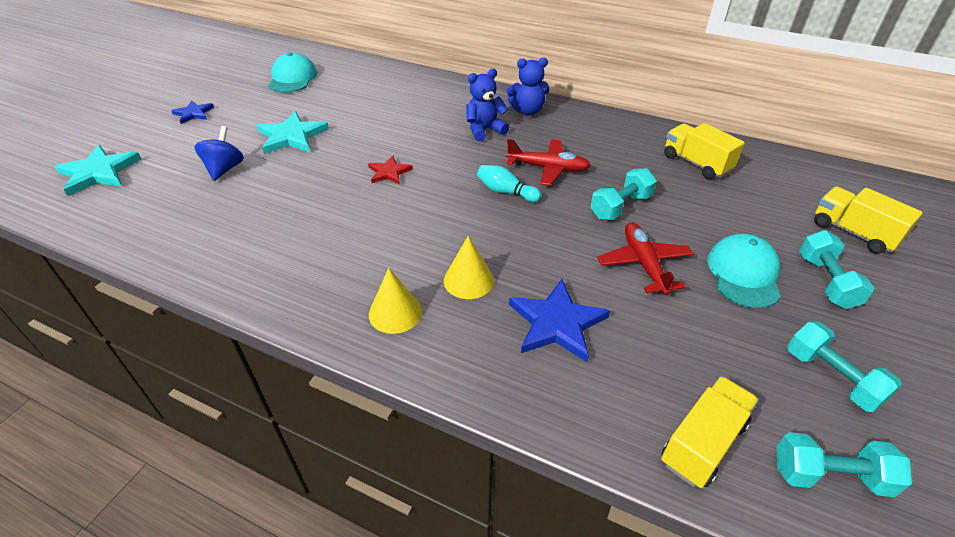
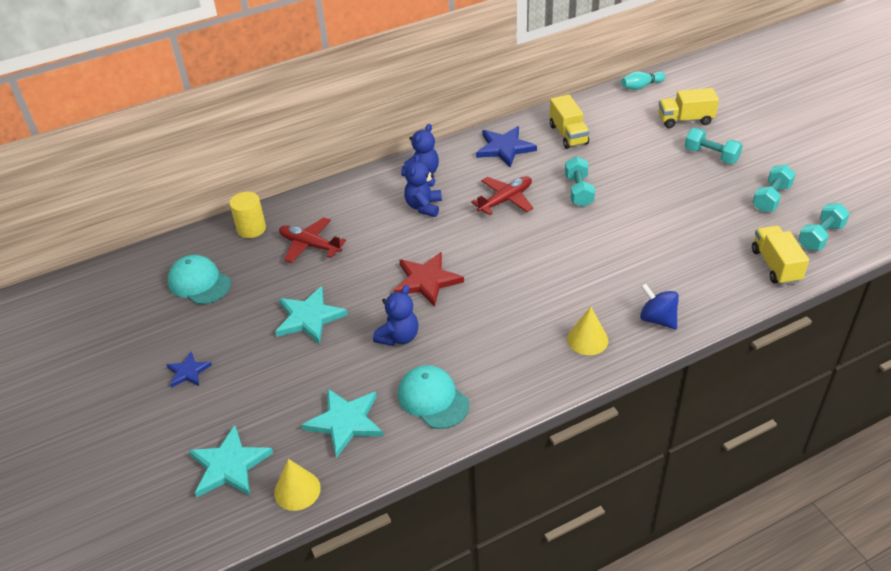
camera: 50 degrees left, 0 degrees up
(176, 206) = (345, 422): none -> turquoise star
(225, 169) = (317, 376): blue spinning top -> blue spinning top (657, 319)
(302, 188) = (398, 337): none -> blue teddy bear
(371, 72) = (251, 229): none -> yellow cylinder
(389, 172) = (427, 281): red star -> red star, size x1.70
(468, 280) = (587, 293): yellow cone -> yellow cone (297, 490)
(506, 192) = (512, 233): turquoise bowling pin -> turquoise bowling pin (641, 86)
(557, 323) = (656, 273): blue star -> blue star (505, 148)
(643, 264) = (638, 212): red plane -> red plane (310, 245)
(696, 163) = (568, 134): yellow truck -> yellow truck turned 105 degrees counterclockwise
(743, 273) = (680, 180): turquoise cap -> turquoise cap (433, 399)
(832, 377) = (771, 198): turquoise dumbbell -> turquoise dumbbell turned 60 degrees counterclockwise

